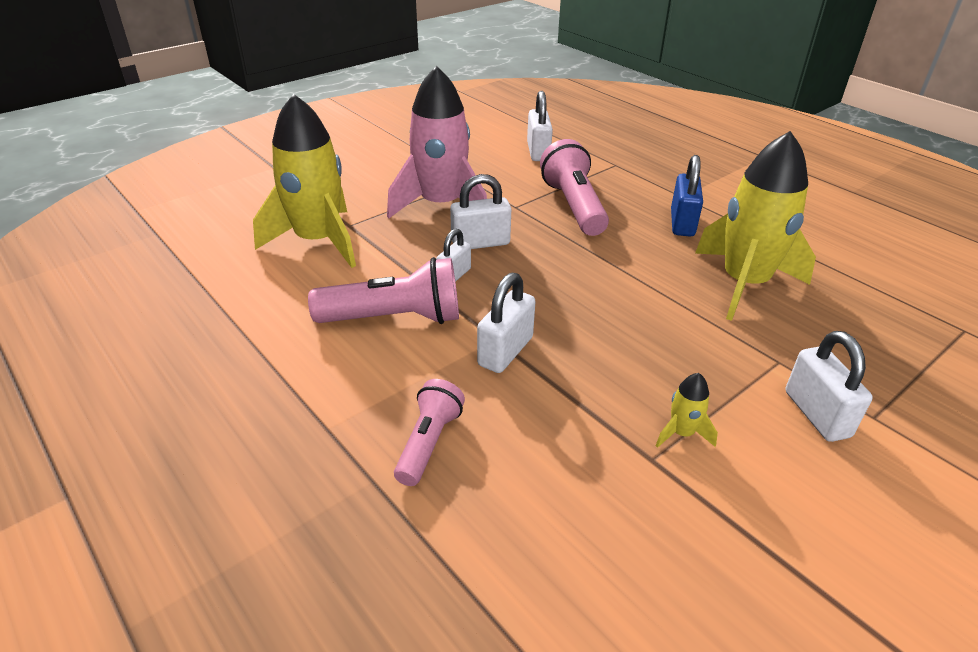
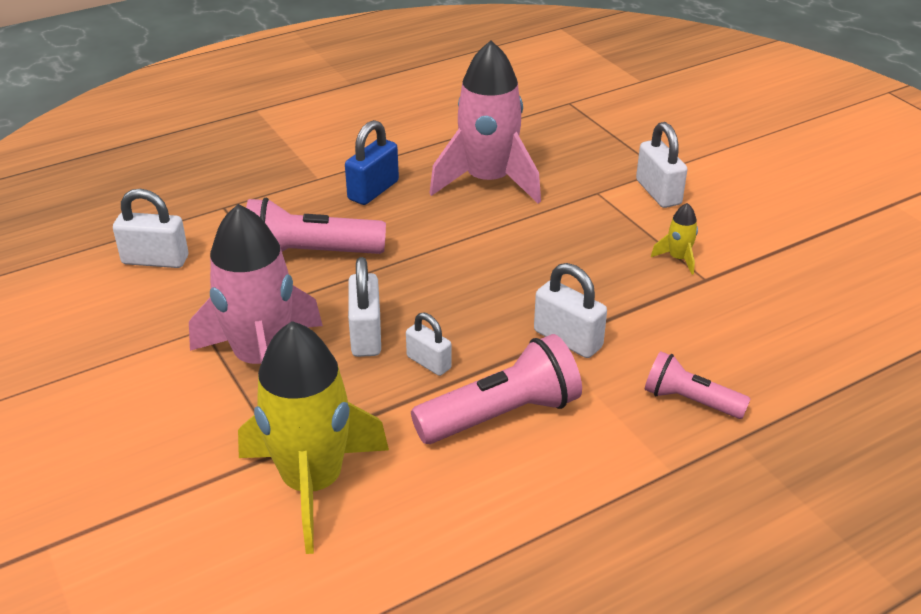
camera: 80 degrees left, 0 degrees up
(394, 318) = (501, 415): pink flashlight -> pink flashlight turned 60 degrees clockwise
(682, 223) = (373, 190): blue padlock -> blue padlock turned 75 degrees counterclockwise
(744, 283) = (488, 181): yellow rocket -> pink rocket
(816, 414) = (658, 192): white padlock -> white padlock turned 75 degrees clockwise

